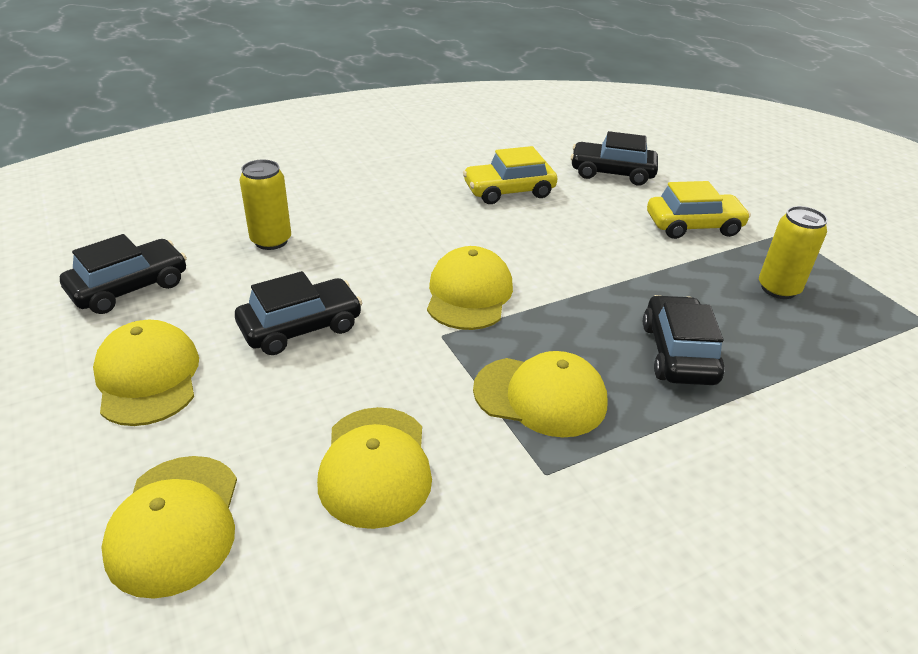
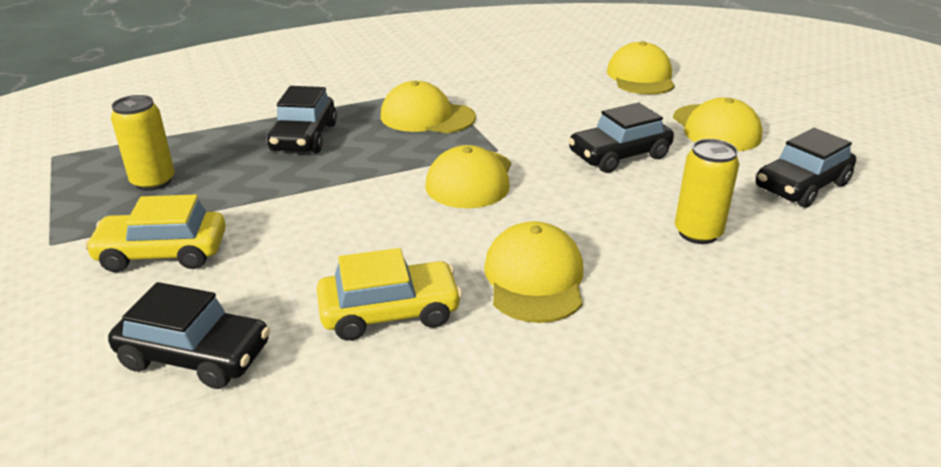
camera: 175 degrees left, 5 degrees down
(375, 466) = (539, 92): yellow cap -> yellow cap (534, 278)

